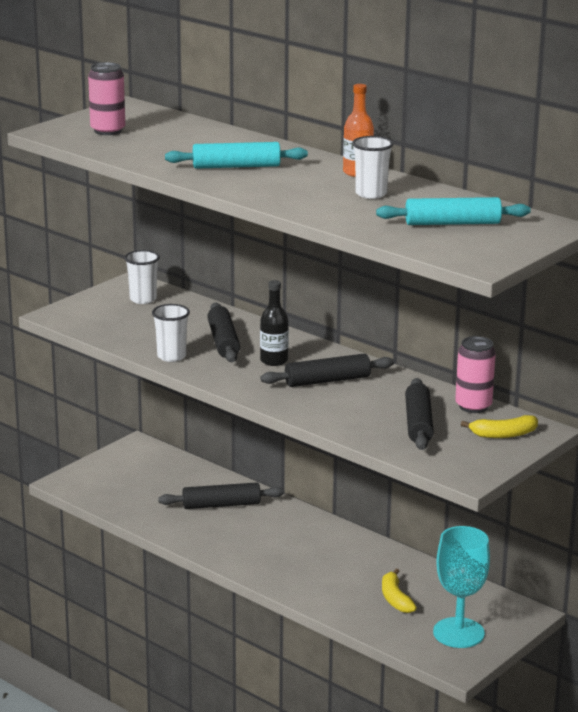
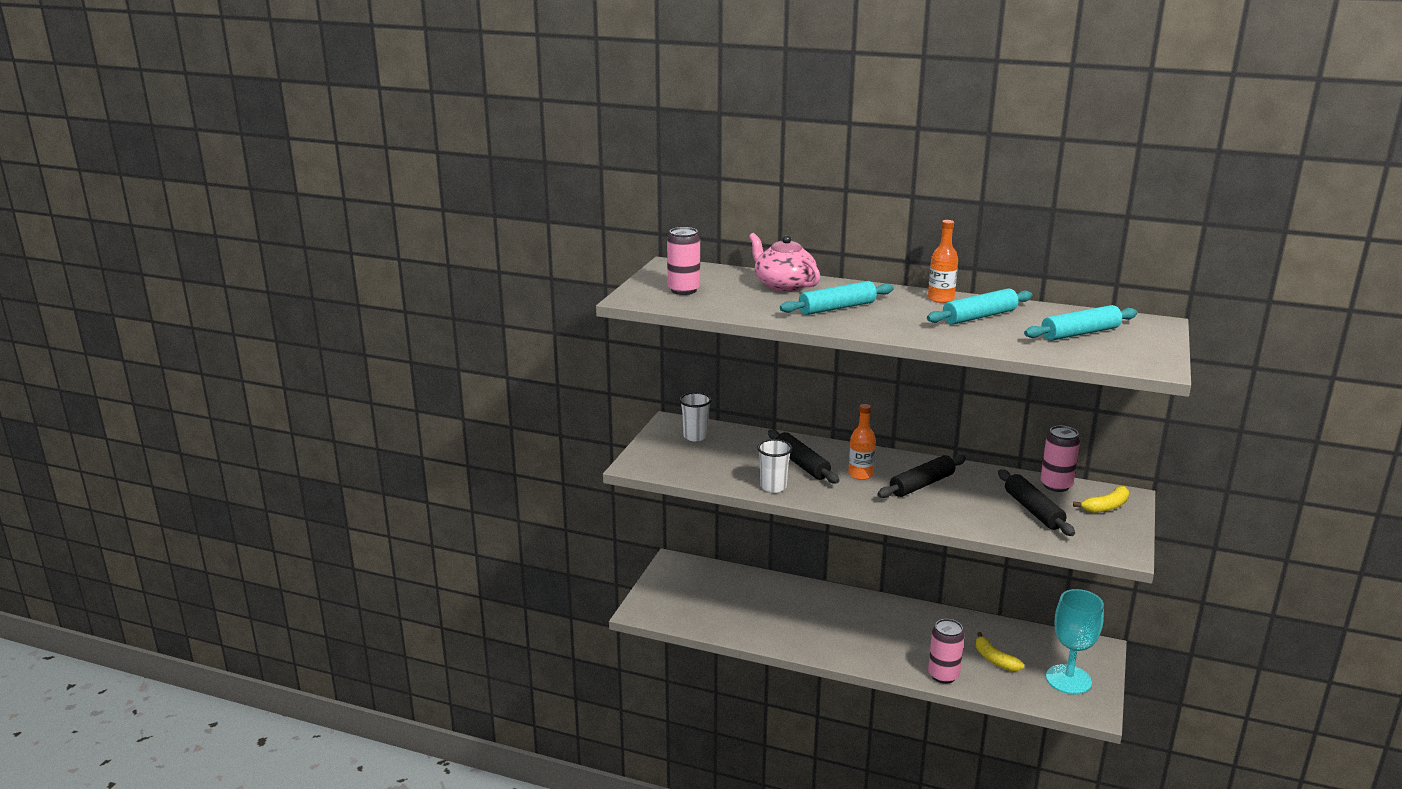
camera: 20 degrees left, 0 degrees up
(214, 139) = (783, 285): none -> pink teapot
(221, 505) = (787, 603): black rolling pin -> none
(274, 361) = (860, 474): black bottle -> orange bottle
(325, 600) = (943, 675): none -> pink can
(371, 194) = (979, 316): white cup -> turquoise rolling pin

